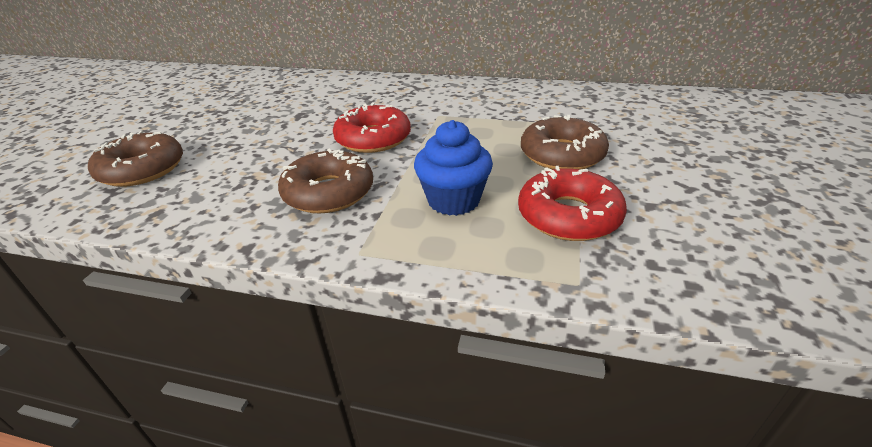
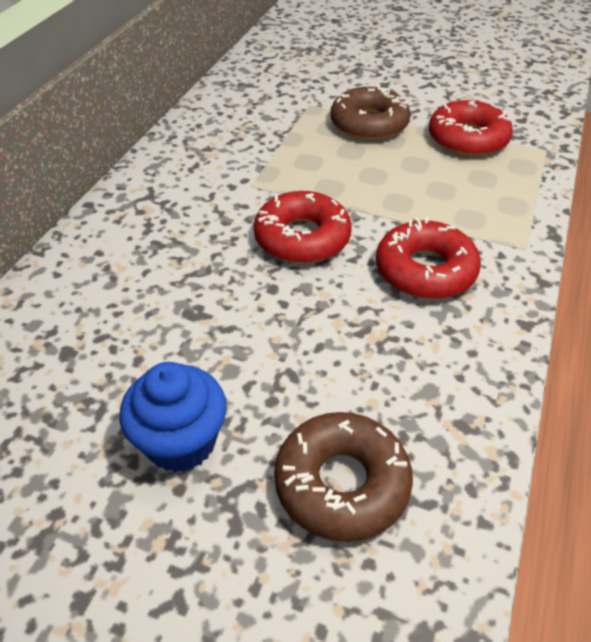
camera: 85 degrees left, 10 degrees up
(329, 192) = (425, 270): brown donut -> red donut
(453, 200) = (444, 190): blue cupcake -> blue cupcake (181, 442)

